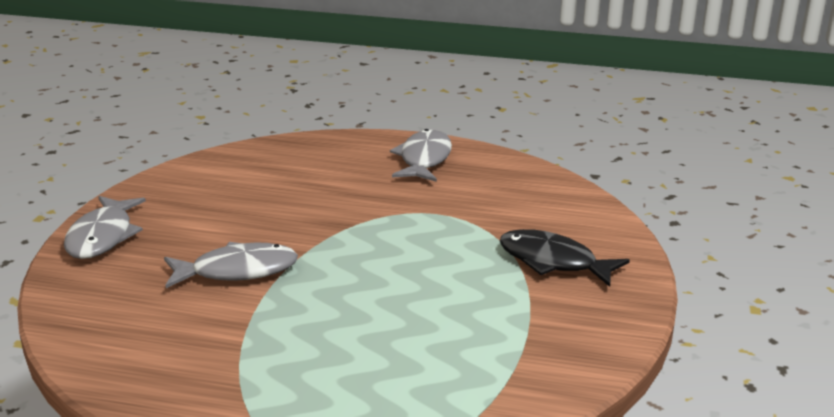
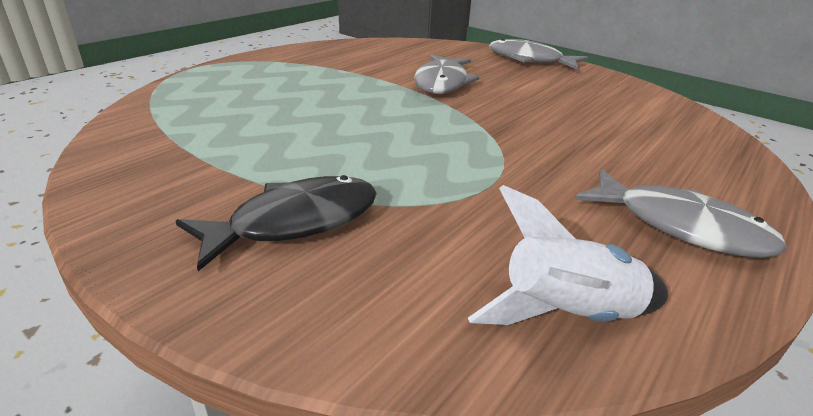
camera: 115 degrees right, 5 degrees up
(534, 181) = (567, 315): none -> white rocket

